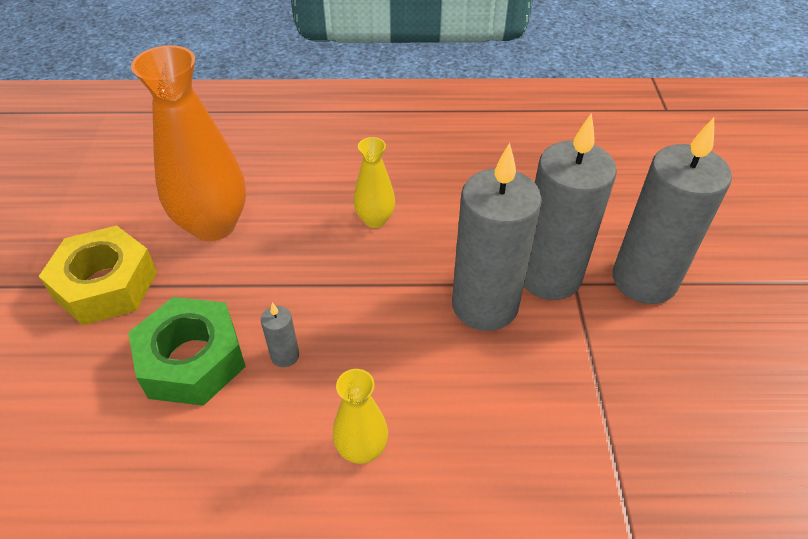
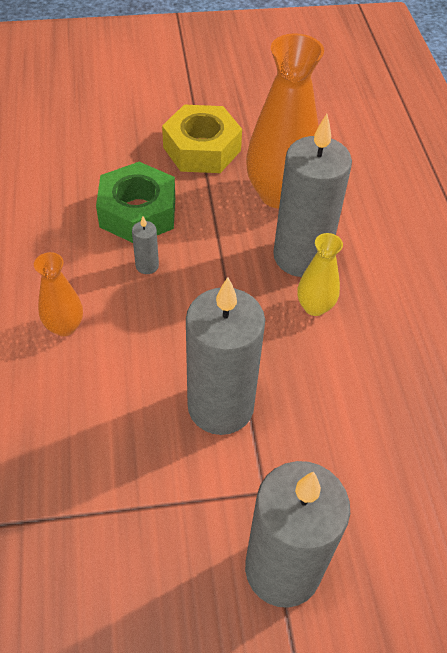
camera: 80 degrees right, 5 degrees up
(362, 449) = (64, 326): yellow vase -> orange vase
(549, 276) = (269, 466): grey candle -> grey candle (301, 256)

